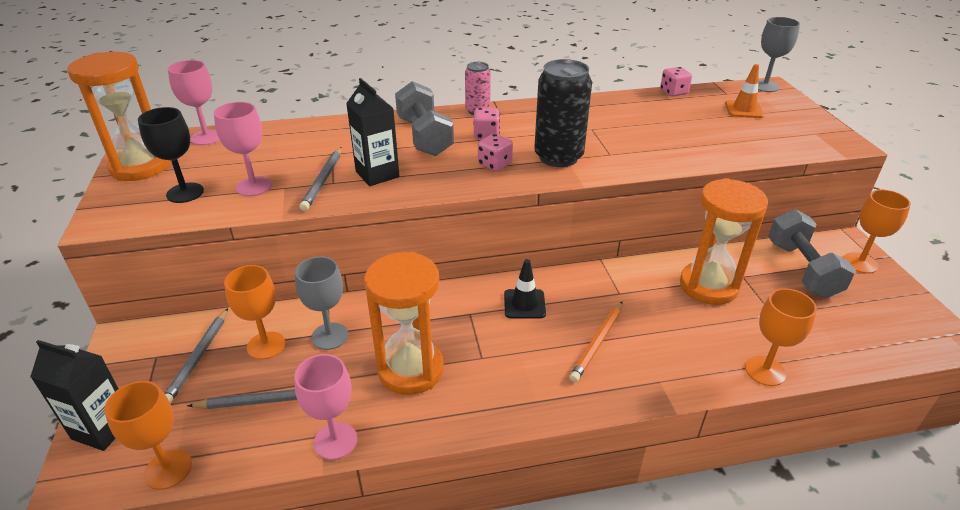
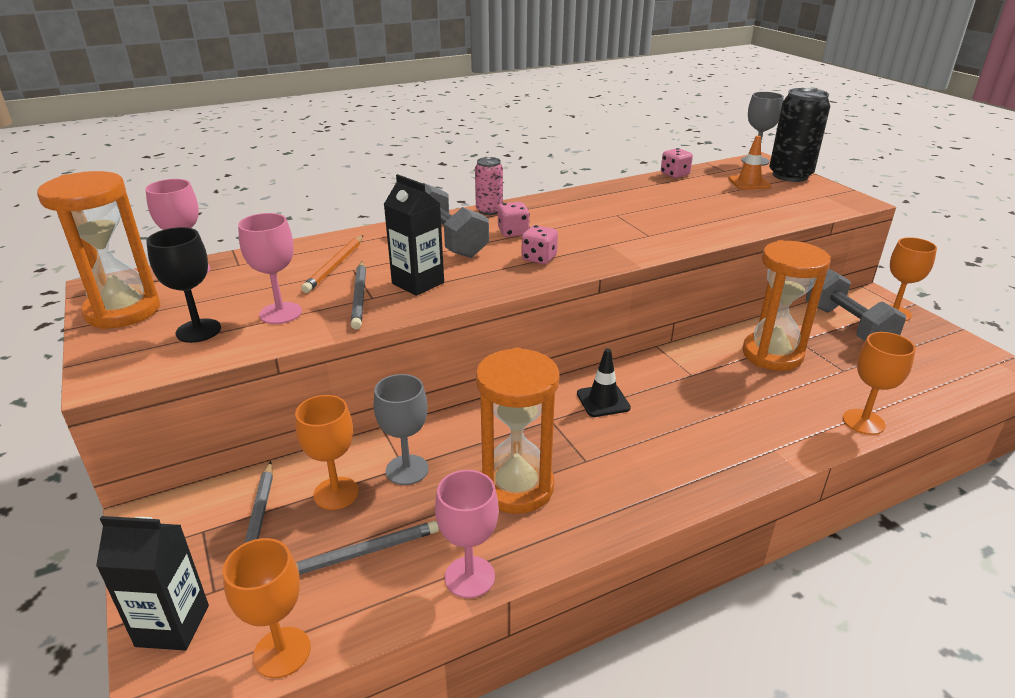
camera: 15 degrees left, 5 degrees down
(558, 157) = (600, 244): black can -> black can (790, 175)
(597, 343) = (695, 425): orange pencil -> orange pencil (335, 266)

